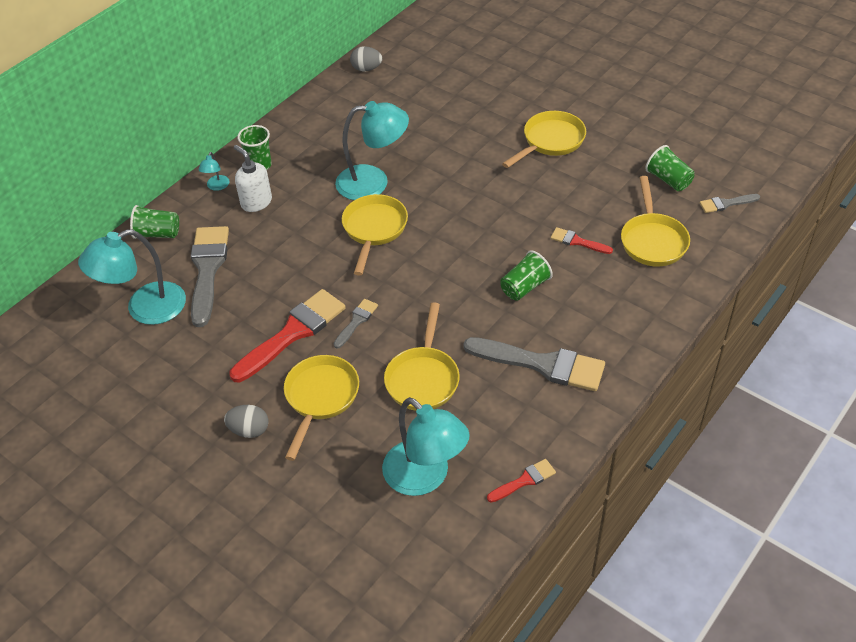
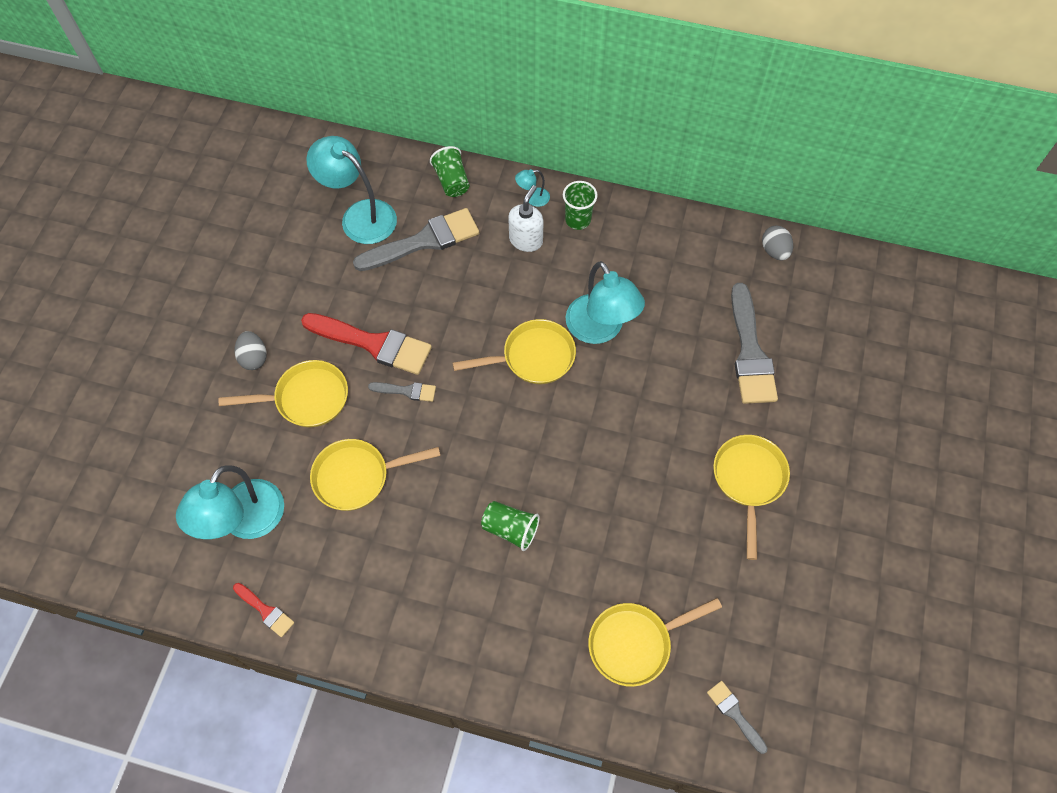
camera: 65 degrees right, 15 degrees up
(542, 364) = (412, 581): grey brush -> grey brush (750, 352)
(550, 141) = (748, 481): yellow pan -> yellow pan turned 105 degrees counterclockwise
(577, 241) = (599, 561): red brush -> none
(668, 180) = (745, 634): green cup -> none

